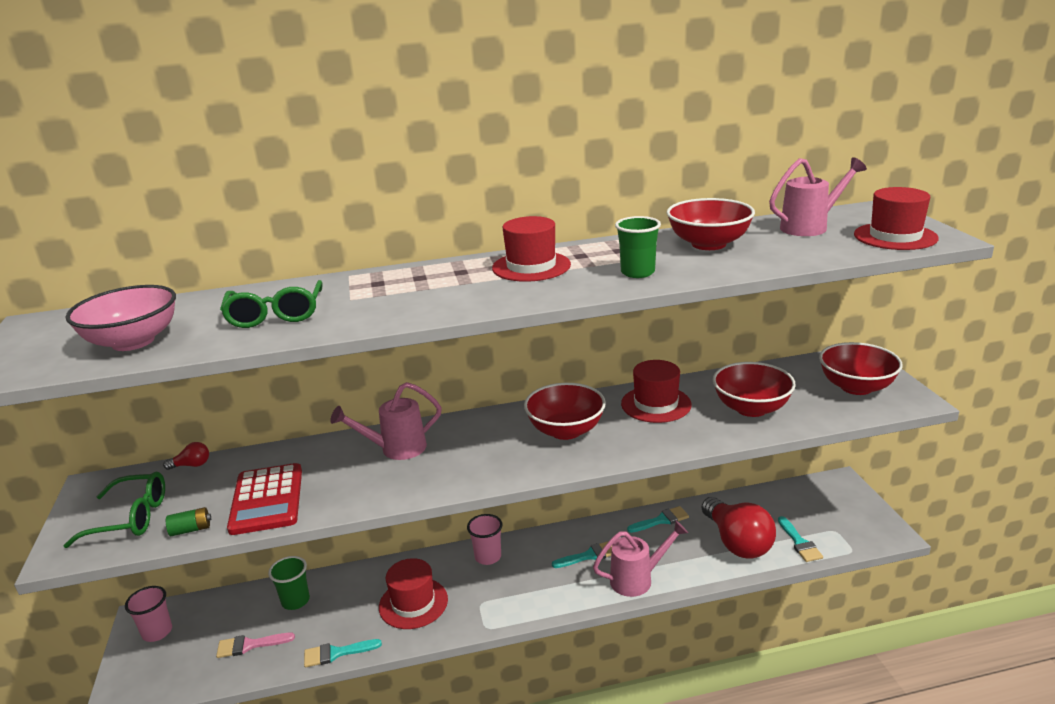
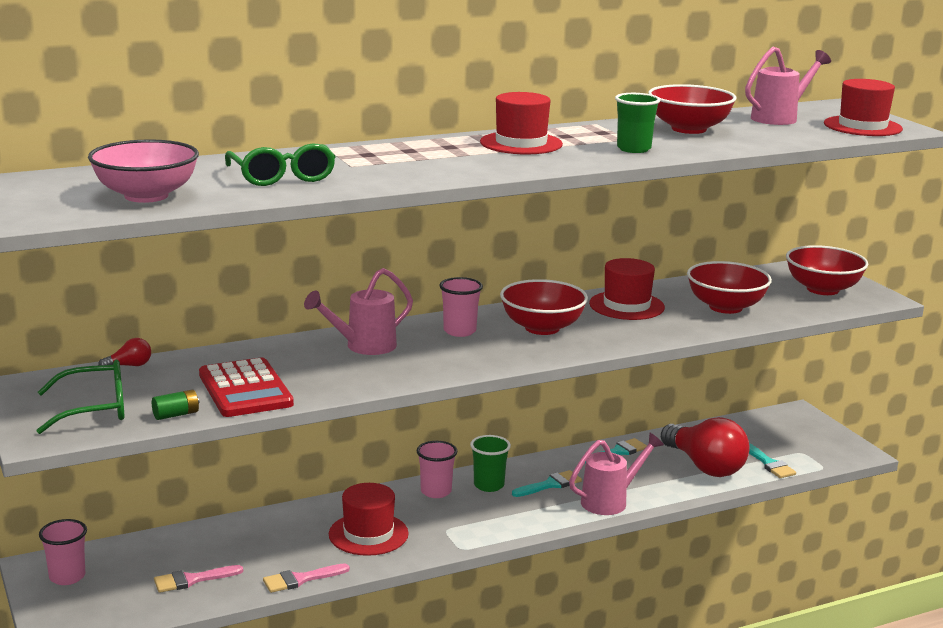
camera: 15 degrees left, 5 degrees down
(295, 601) = (225, 540): green cup -> green cup (489, 485)
(336, 653) = (300, 579): turquoise brush -> pink brush
(489, 432) = (459, 331): none -> pink cup

